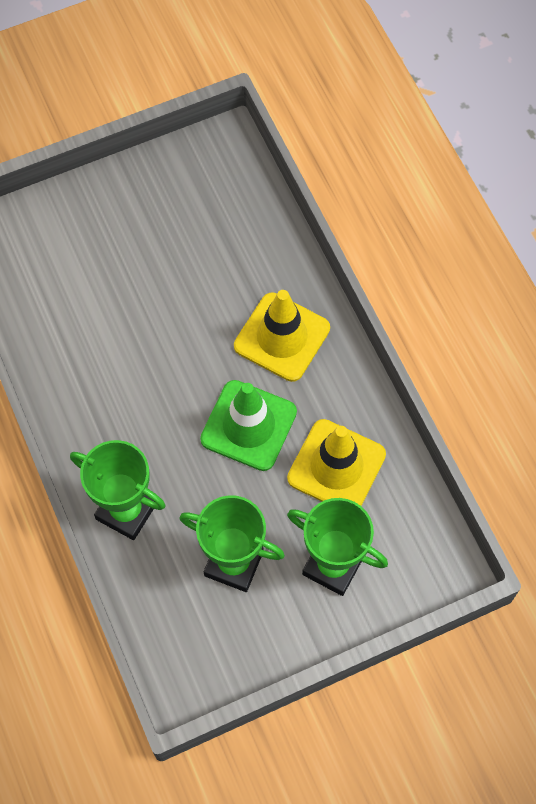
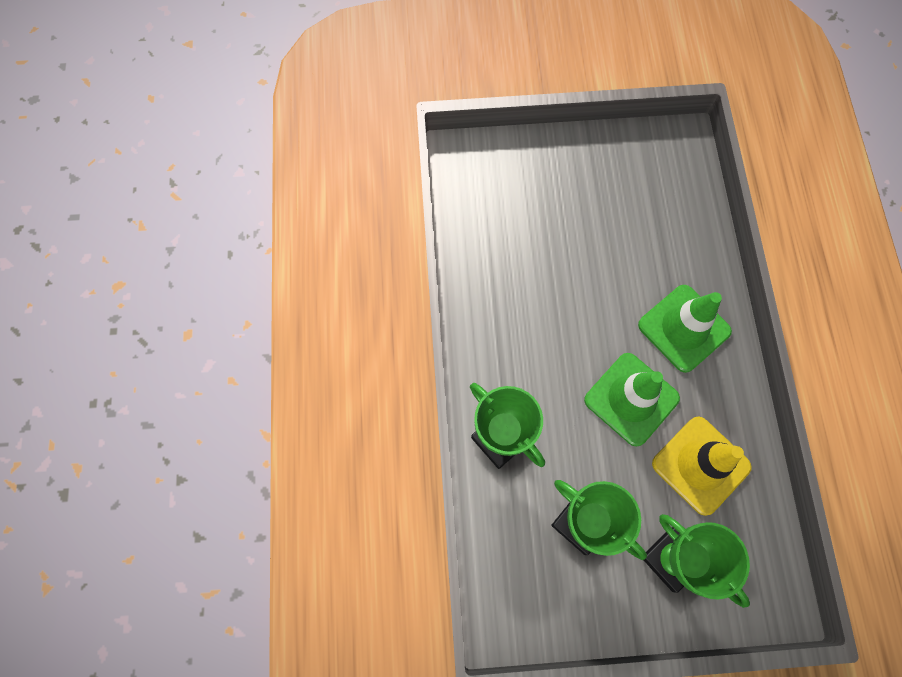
camera: 20 degrees right, 5 degrees up
(282, 337) = (684, 328): yellow traffic cone -> green traffic cone

